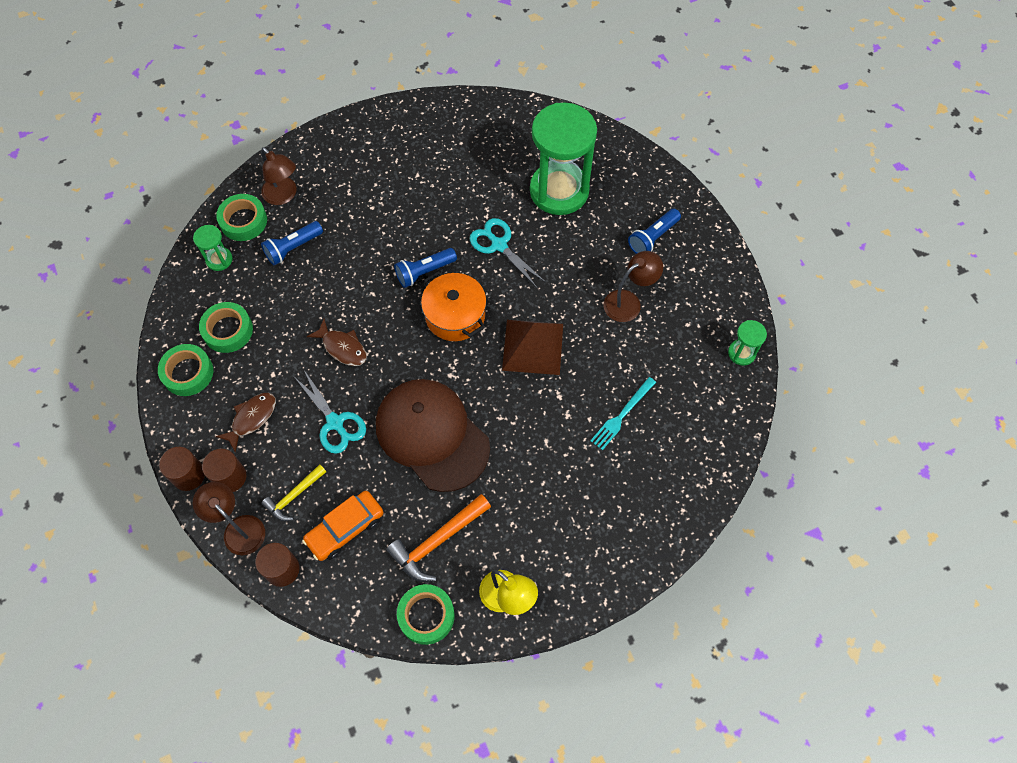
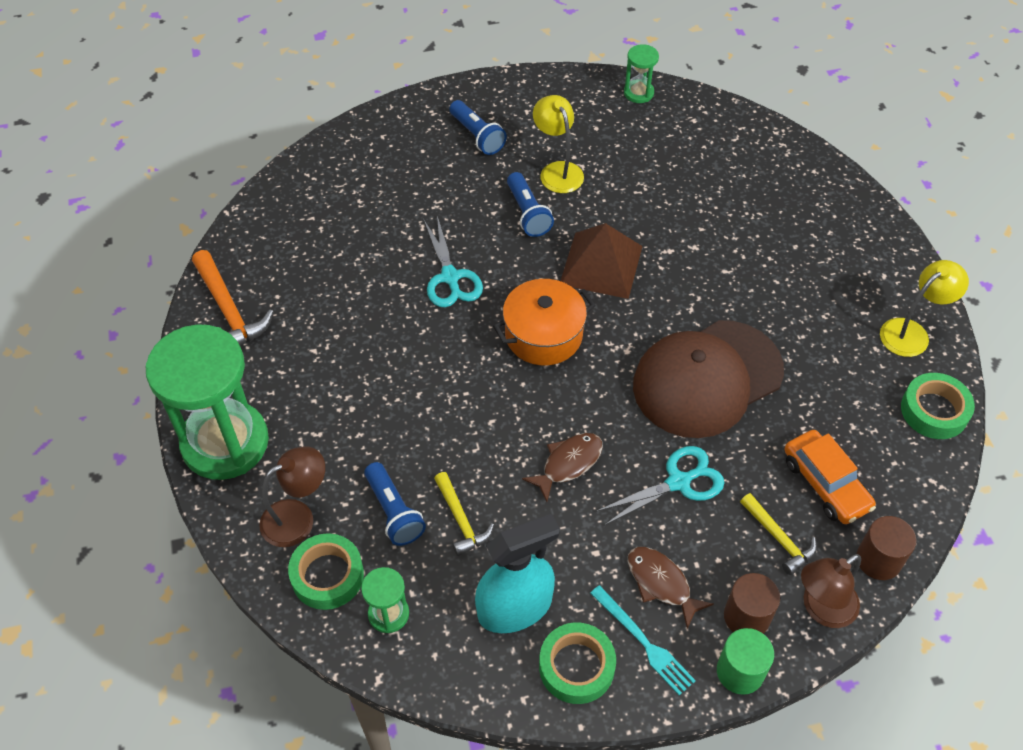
camera: 80 degrees left, 10 degrees down
(188, 475) = (740, 671): brown cylinder -> green cylinder
(228, 330) = (515, 607): green tape -> turquoise spray bottle
(290, 288) = (461, 520): none -> yellow hammer
(424, 272) = (471, 360): blue flashlight -> blue flashlight (527, 213)
(437, 541) = (844, 389): orange hammer -> orange hammer (229, 311)
(499, 245) = (450, 277): turquoise scissors -> turquoise scissors turned 75 degrees counterclockwise
(559, 191) = (386, 208): green hourglass -> green hourglass (225, 443)
(622, 415) = (700, 200): turquoise fork -> turquoise fork (644, 642)
(628, 301) = (557, 171): brown lamp -> yellow lamp

